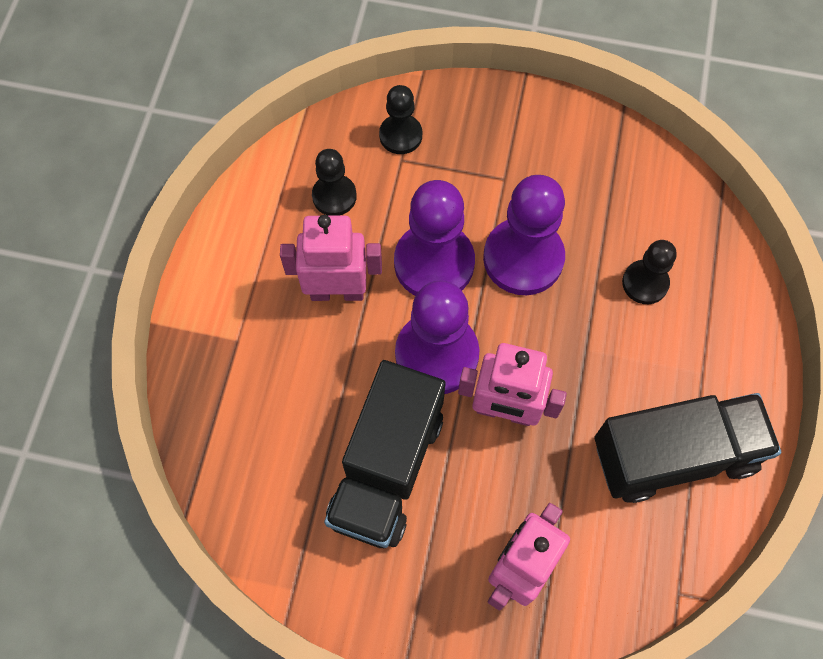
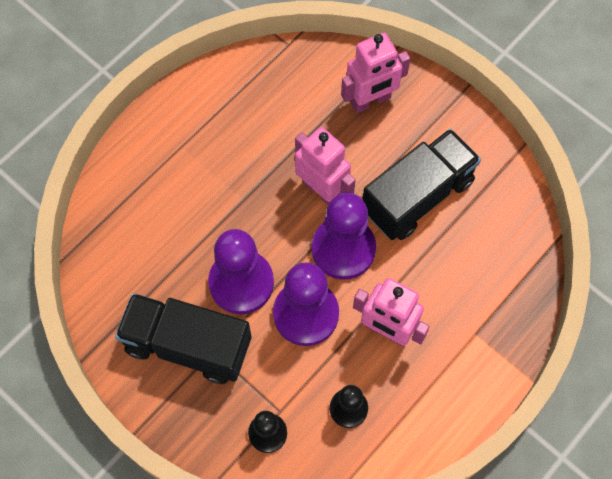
camera: 150 degrees left, 0 degrees up
(645, 283) = (172, 220): black pawn -> none
(674, 455) = (235, 111): black truck -> black truck (188, 345)

